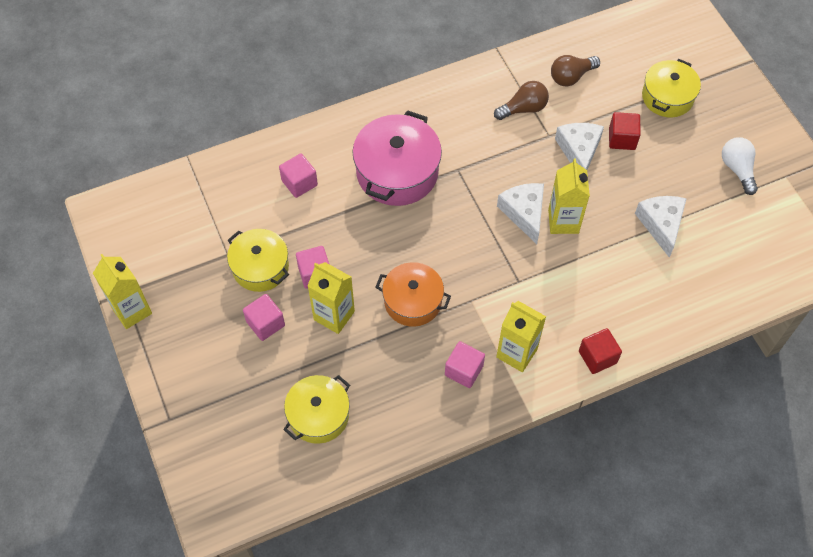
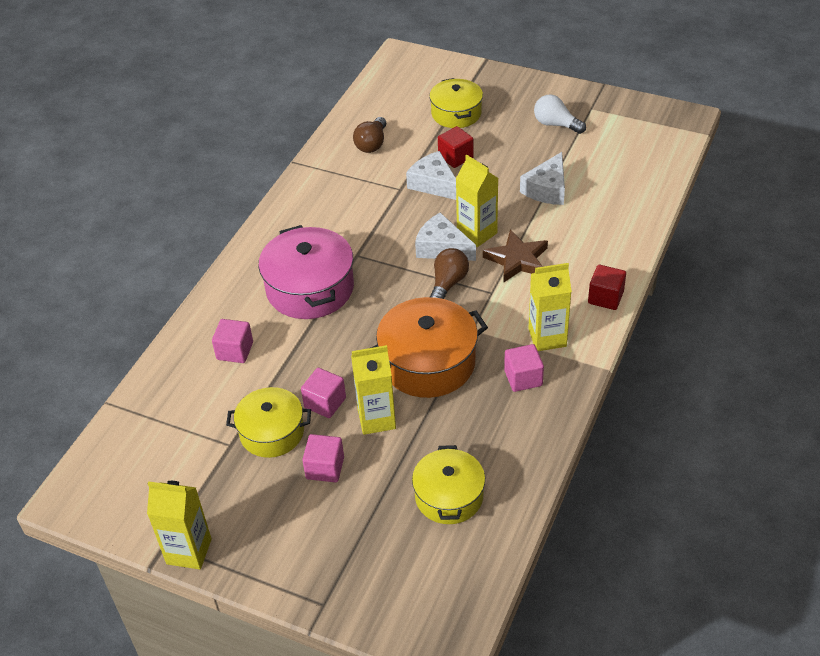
camera: 40 degrees left, 15 degrees down
(413, 301) = (428, 363): orange pot -> orange pot, size x1.52
(523, 108) = (360, 185): brown light bulb -> brown light bulb (448, 284)
(567, 269) = (517, 260): none -> brown star
(661, 225) = (547, 189): white cheese -> white cheese turned 105 degrees counterclockwise

